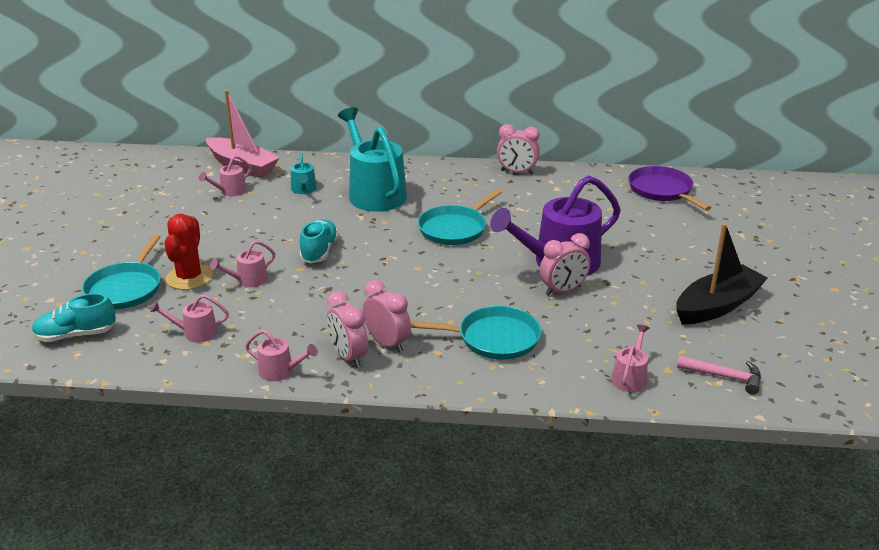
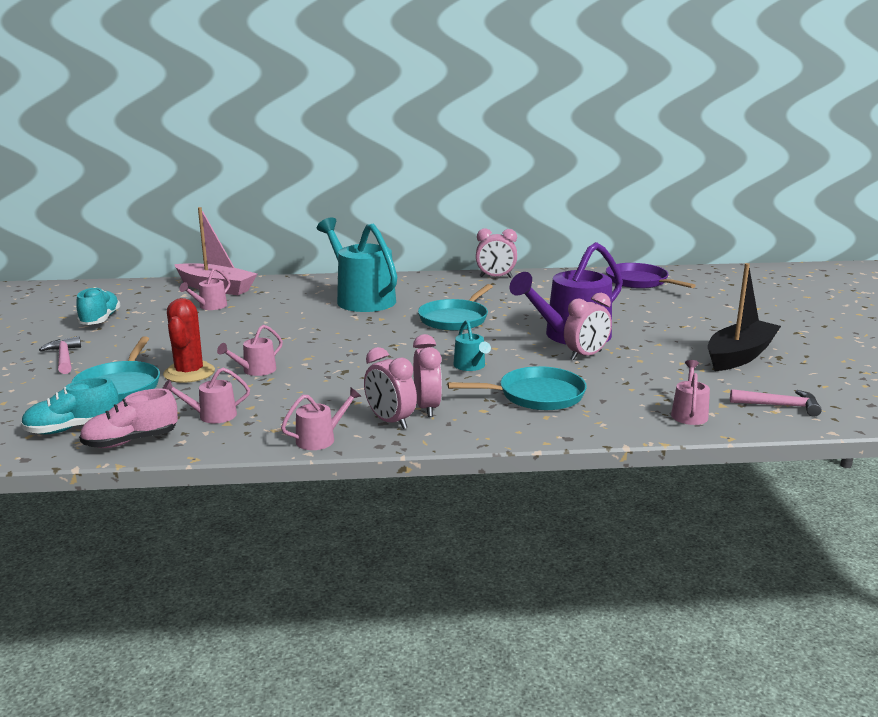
camera: 10 degrees left, 10 degrees down
(86, 248) = (64, 358): none -> pink hammer
(120, 356) = (131, 441): none -> pink shoe
(280, 371) = (320, 439): pink watering can -> pink watering can turned 45 degrees counterclockwise
(303, 190) = (287, 301): turquoise watering can -> turquoise watering can (471, 366)
(319, 251) = (323, 344): turquoise shoe -> turquoise shoe (100, 320)
(387, 343) = (427, 408): pink clock -> pink clock turned 45 degrees clockwise

